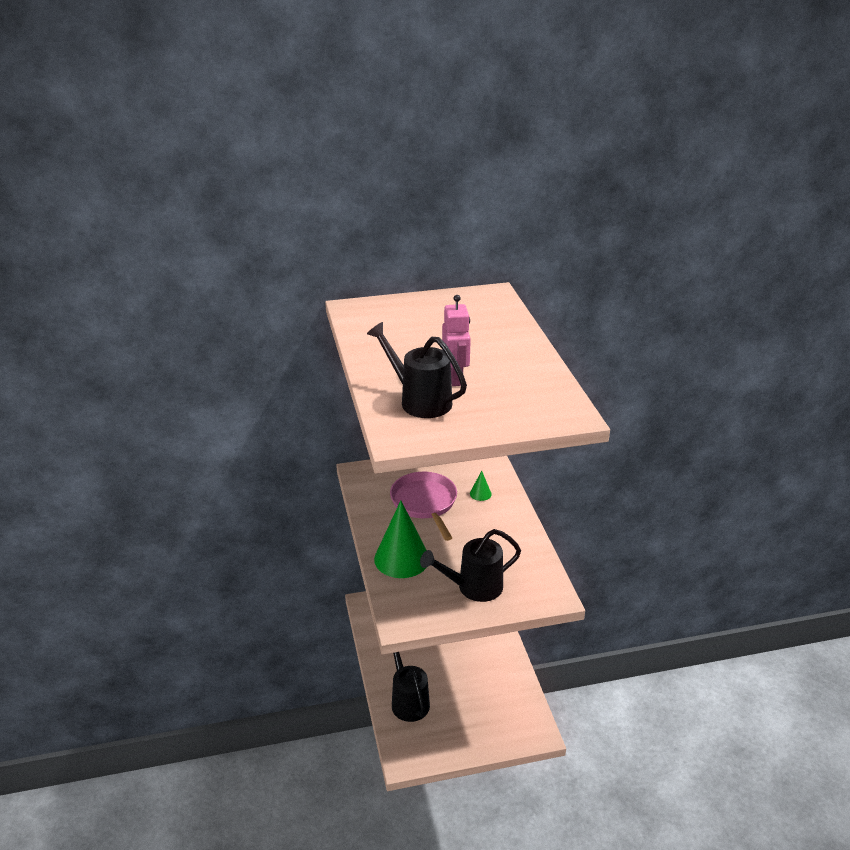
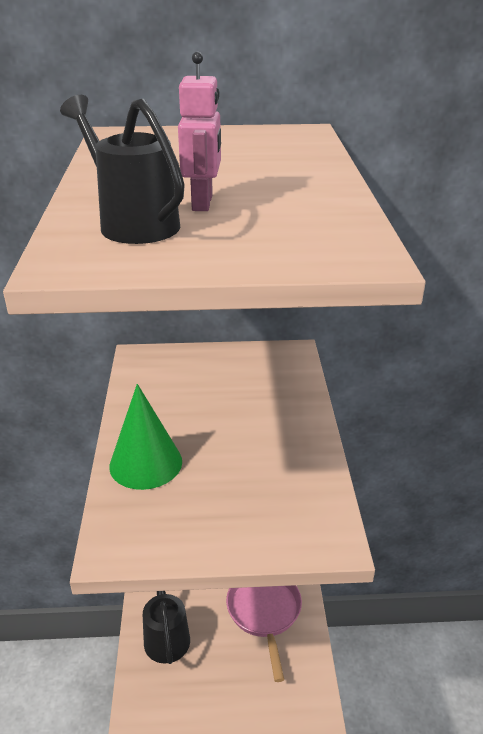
camera: 10 degrees right, 0 degrees up
(425, 503) = (201, 398): pink pan -> pink pan (264, 612)
(473, 587) = (225, 514): black watering can -> none
(480, 494) = (272, 395): green cone -> none

